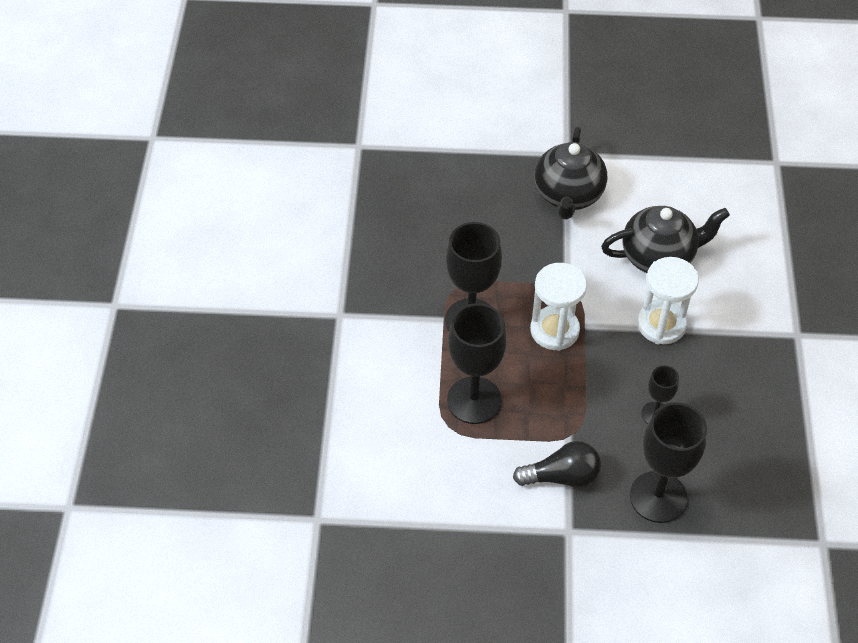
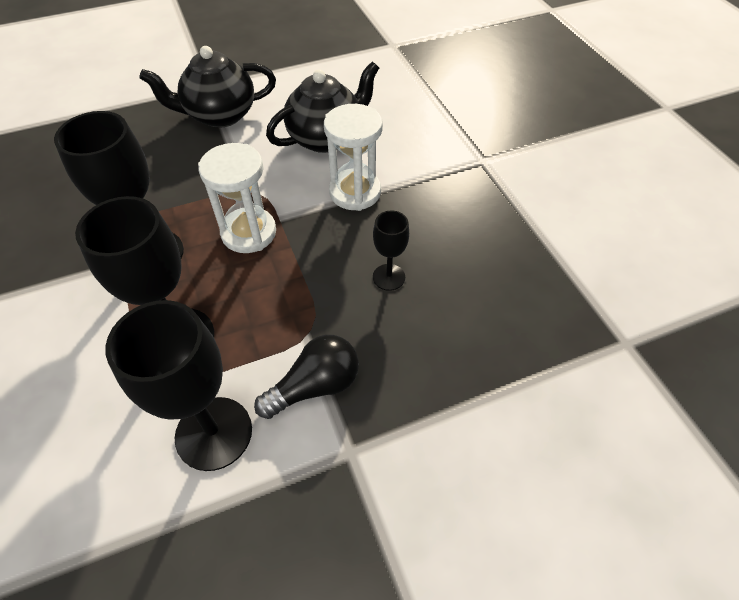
camera: 25 degrees left, 0 degrees up
(568, 195) = (220, 115): black teapot -> black teapot turned 90 degrees clockwise
(658, 497) = (434, 365): black goblet -> black goblet (214, 433)

